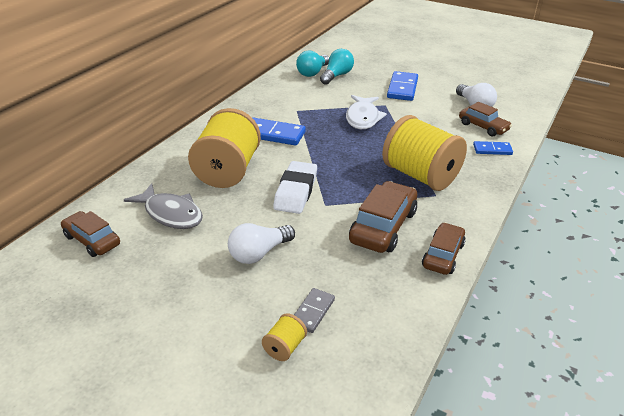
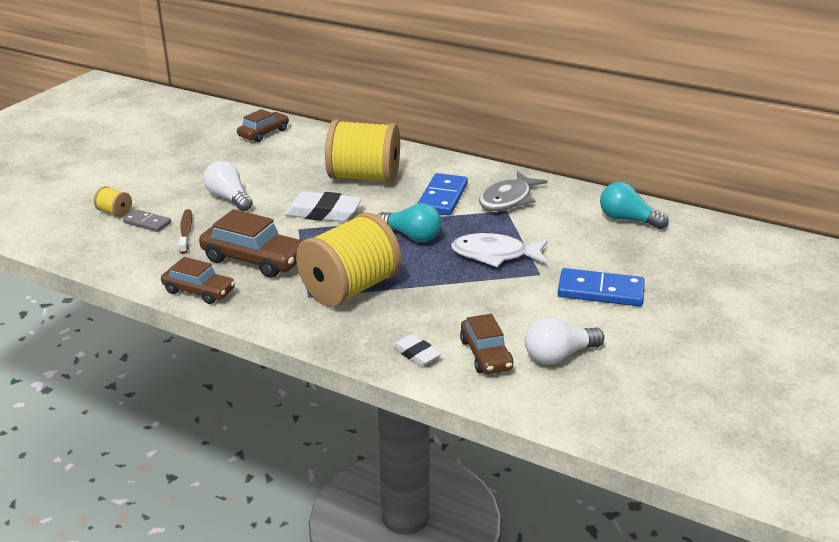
camera: 90 degrees right, 5 degrees down
(171, 214) = (294, 158): grey fish -> grey fish (508, 200)
(332, 277) = (186, 232): none -> brown toothbrush
(336, 76) = (624, 238): turquoise light bulb -> turquoise light bulb (411, 236)
(483, 127) = (485, 354): brown car -> brown car turned 60 degrees counterclockwise
(492, 150) = (416, 354): blue domino -> white eraser

